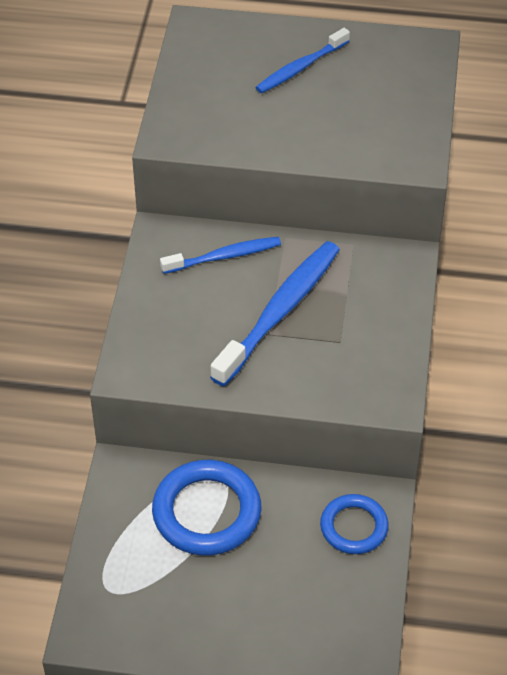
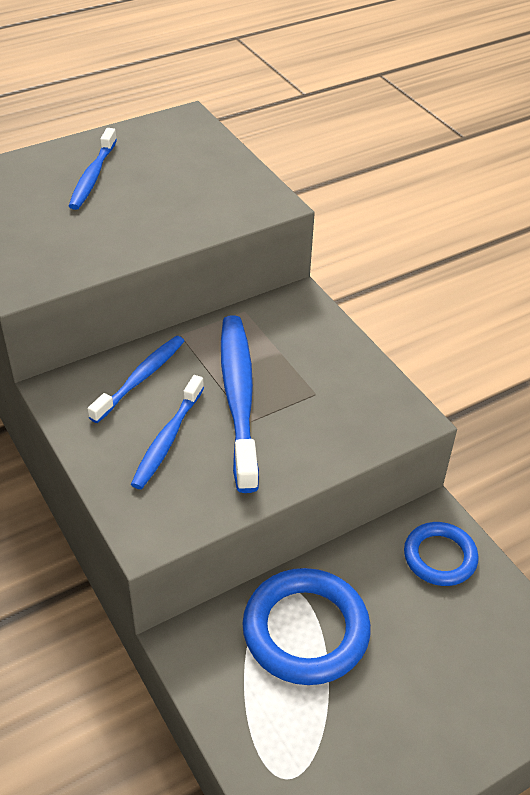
camera: 40 degrees left, 5 degrees down
(200, 313) = (167, 439): none -> blue toothbrush

